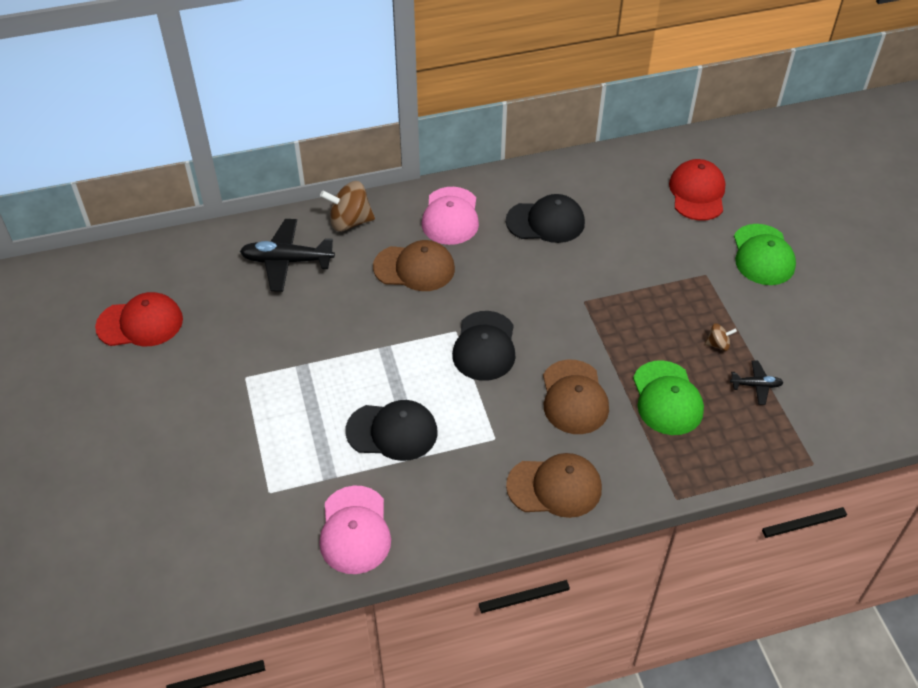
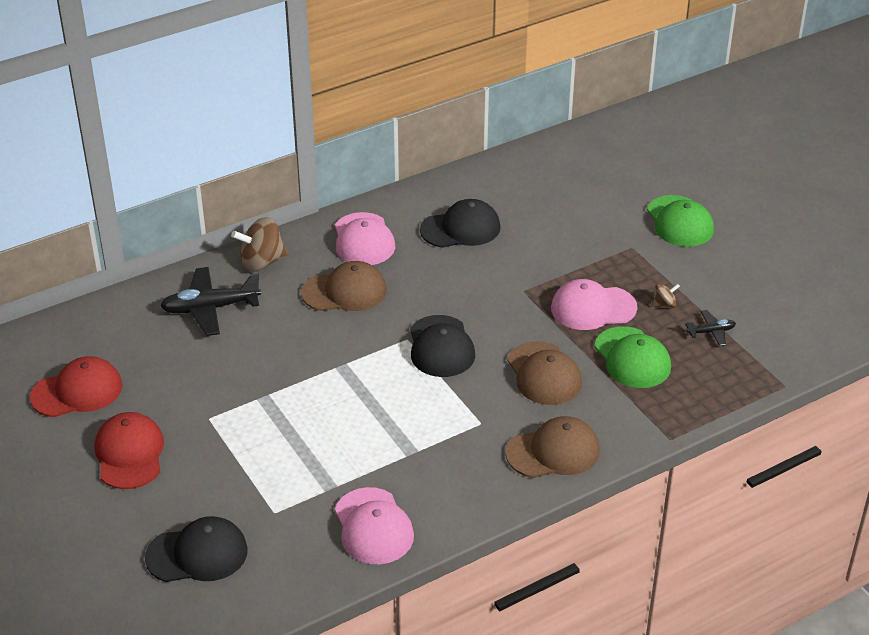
camera: 15 degrees left, 10 degrees down
(392, 431) = (377, 436): black cap -> black cap (197, 554)
(645, 334) = (593, 308): none -> pink cap
(697, 193) = (599, 179): red cap -> red cap (129, 454)

